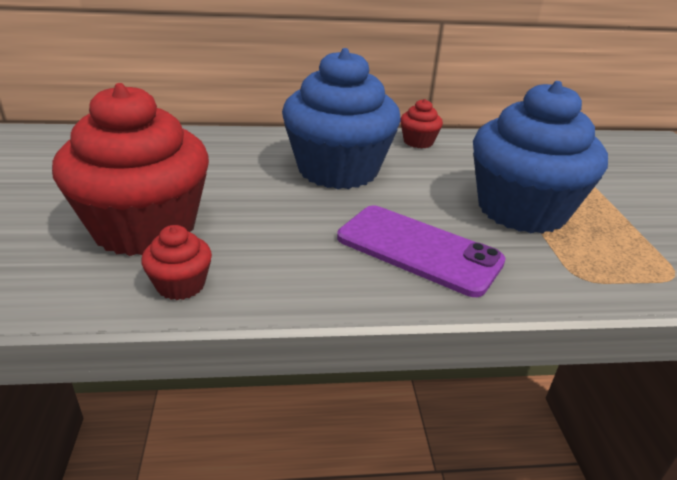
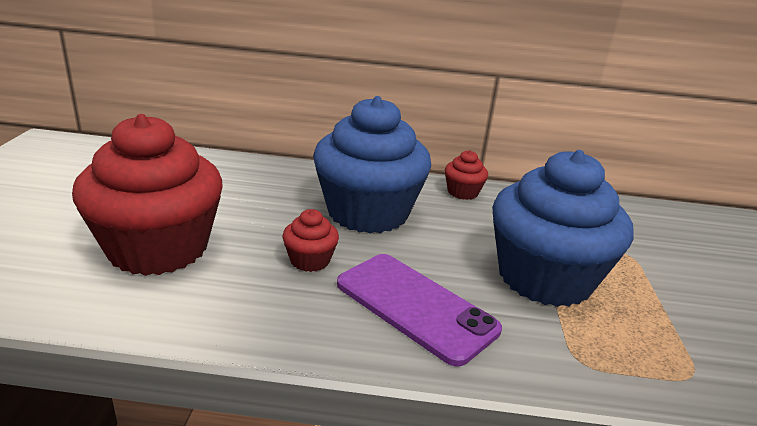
camera: 10 degrees right, 5 degrees down
(181, 285) = (167, 309): red cupcake -> red cupcake (310, 260)

